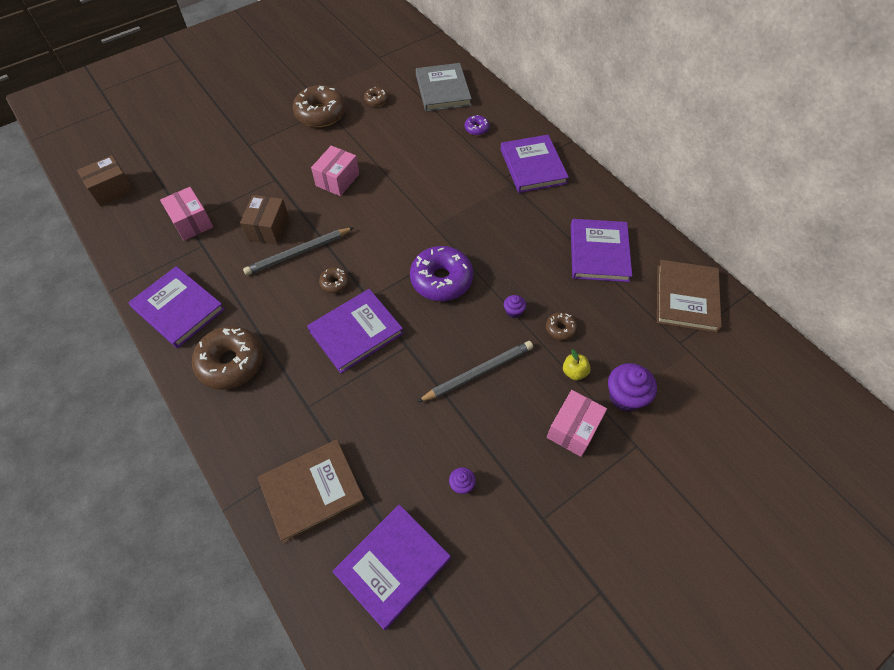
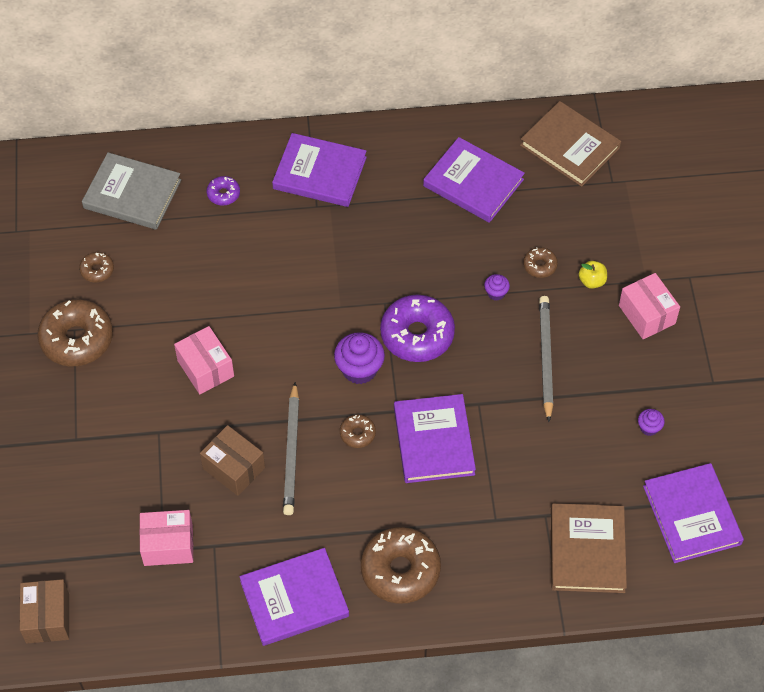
camera: 60 degrees left, 0 degrees up
(625, 396) = (639, 257): purple cupcake -> purple cupcake (359, 369)

